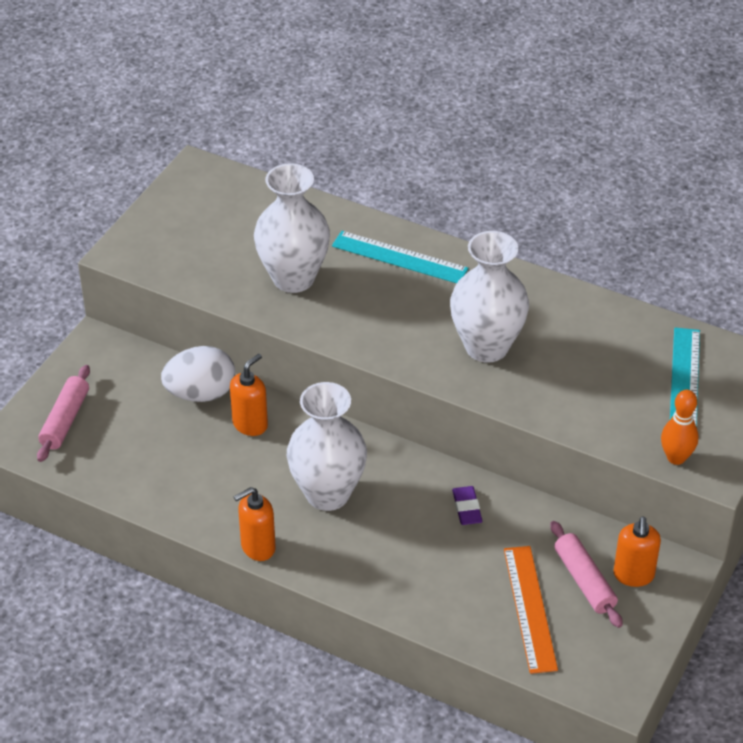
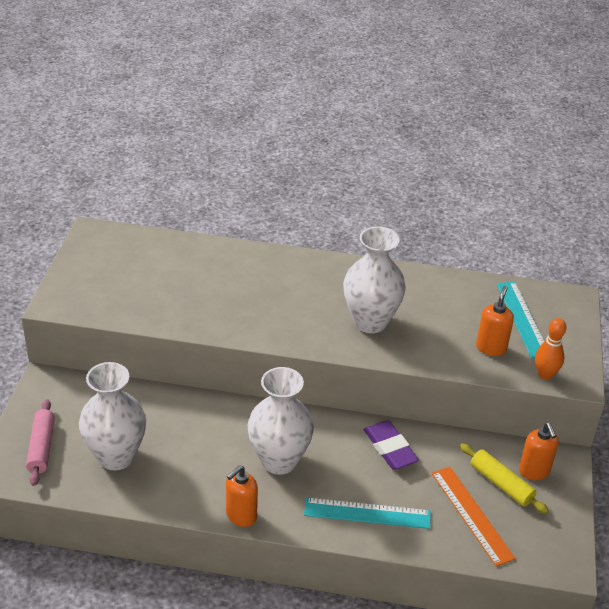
camera: 20 degrees left, 5 degrees down
(201, 393) = (146, 403): white egg -> none
(250, 424) = (196, 419): orange soap dispenser -> orange soap dispenser (491, 348)
(293, 278) = (201, 298): white vase -> white vase (116, 456)
(399, 257) = (276, 269): turquoise ruler -> turquoise ruler (367, 513)
(467, 508) = (390, 448): purple eraser -> purple eraser, size x1.56
(584, 581) = (501, 484): pink rolling pin -> yellow rolling pin

